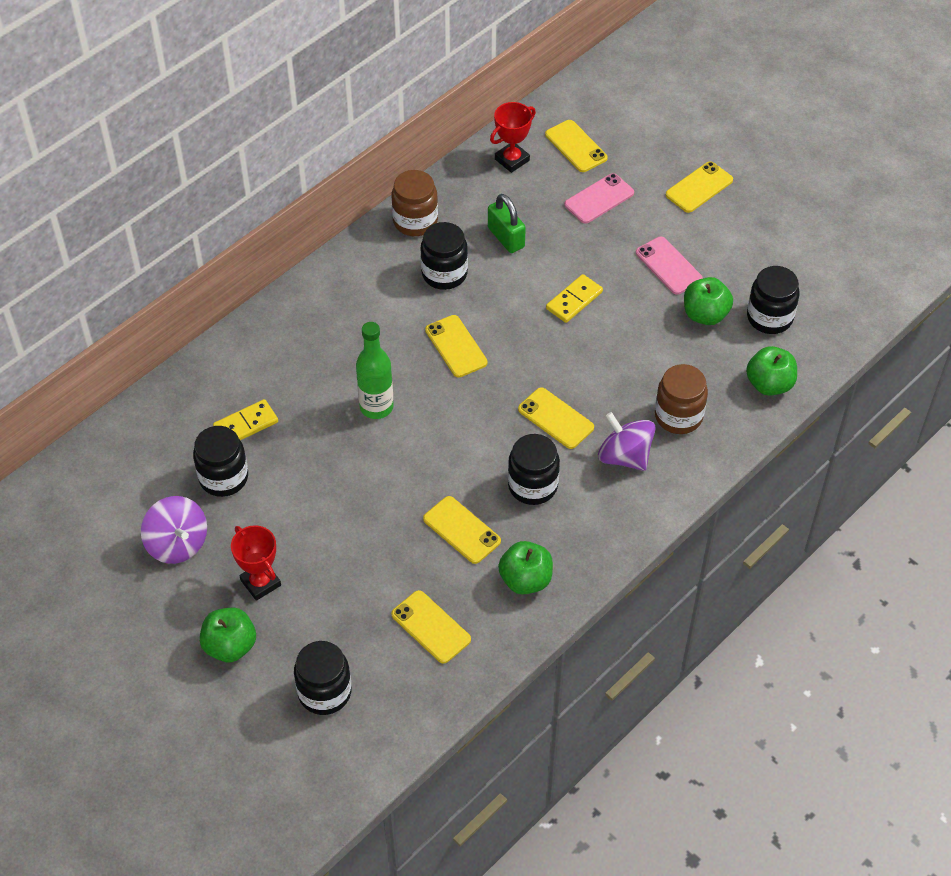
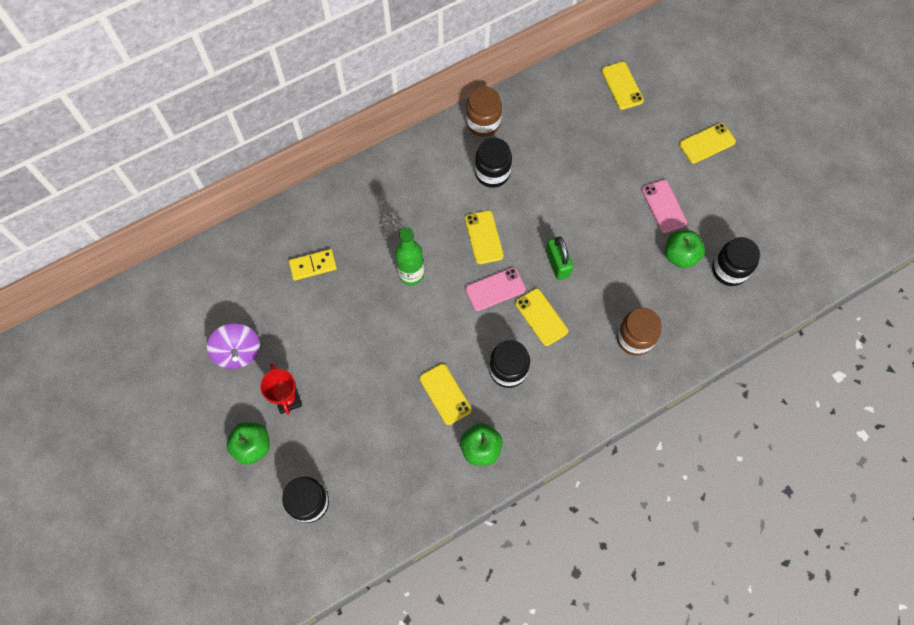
camera: 15 degrees right, 15 degrees up
(223, 477) = (285, 305): black jar -> none
(431, 627) = (400, 469): yellow phone -> none
(506, 238) = (547, 153): green padlock -> green padlock (557, 263)
(512, 160) = (570, 86): red trophy -> none
(574, 300) = (583, 219): yellow domino -> none
(599, 199) = (627, 135): pink phone -> pink phone (495, 289)
(624, 456) = (584, 362): purple spinning top -> none
(769, 384) = (712, 328): green apple -> none

